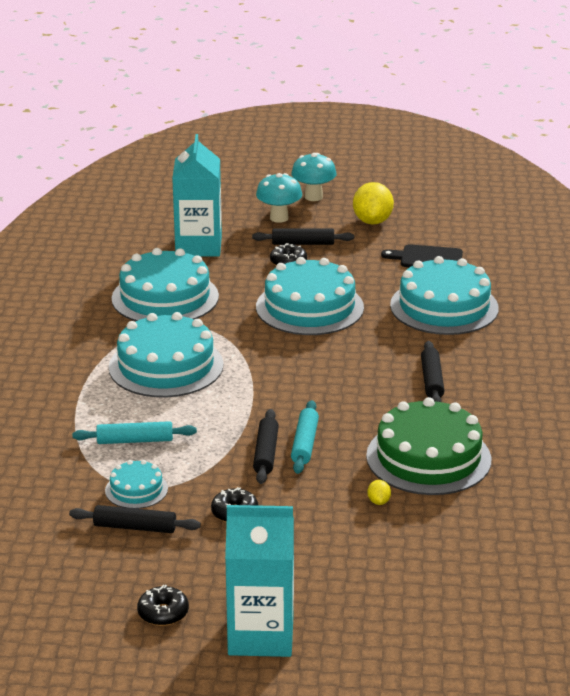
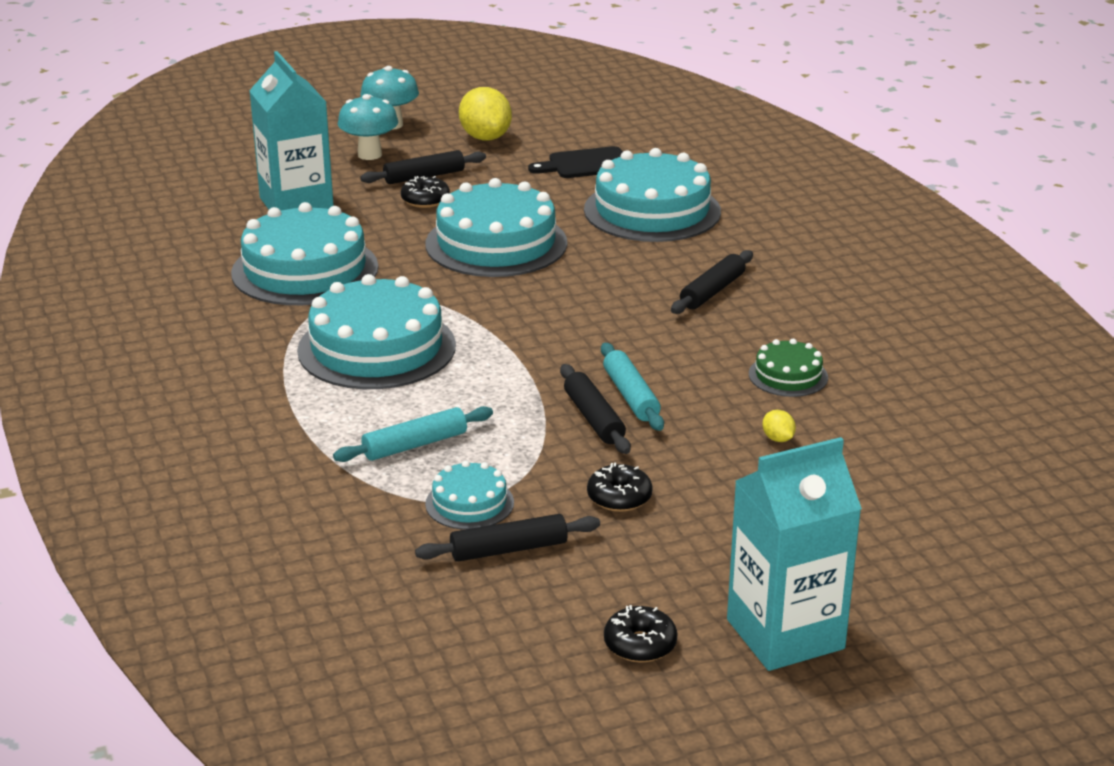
camera: 25 degrees left, 0 degrees up
(428, 458) = (788, 376): green cake -> green cake, size x0.49
(432, 380) = (712, 291): black rolling pin -> black rolling pin turned 60 degrees clockwise

